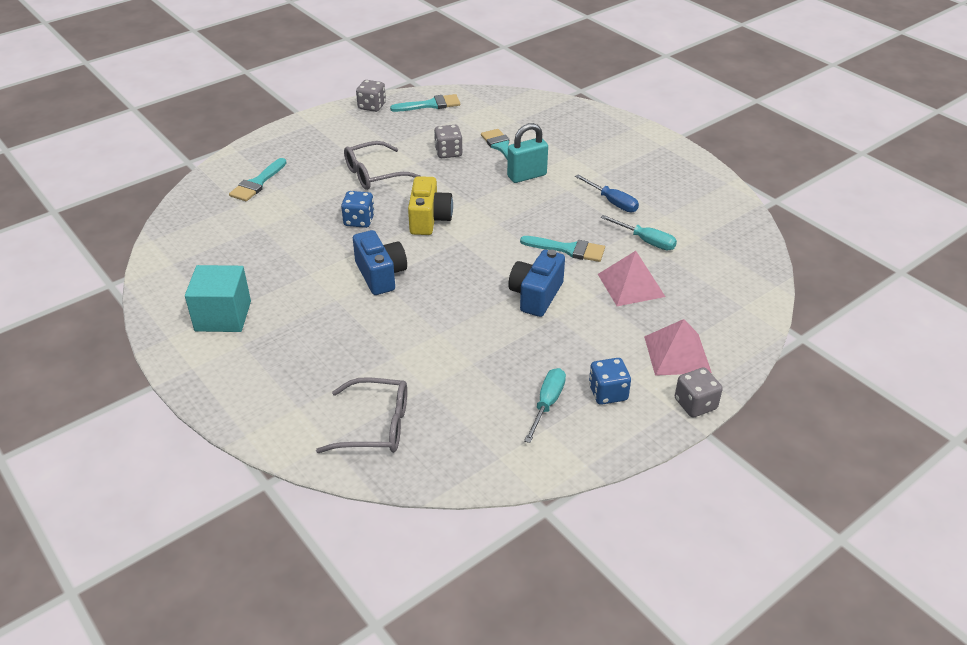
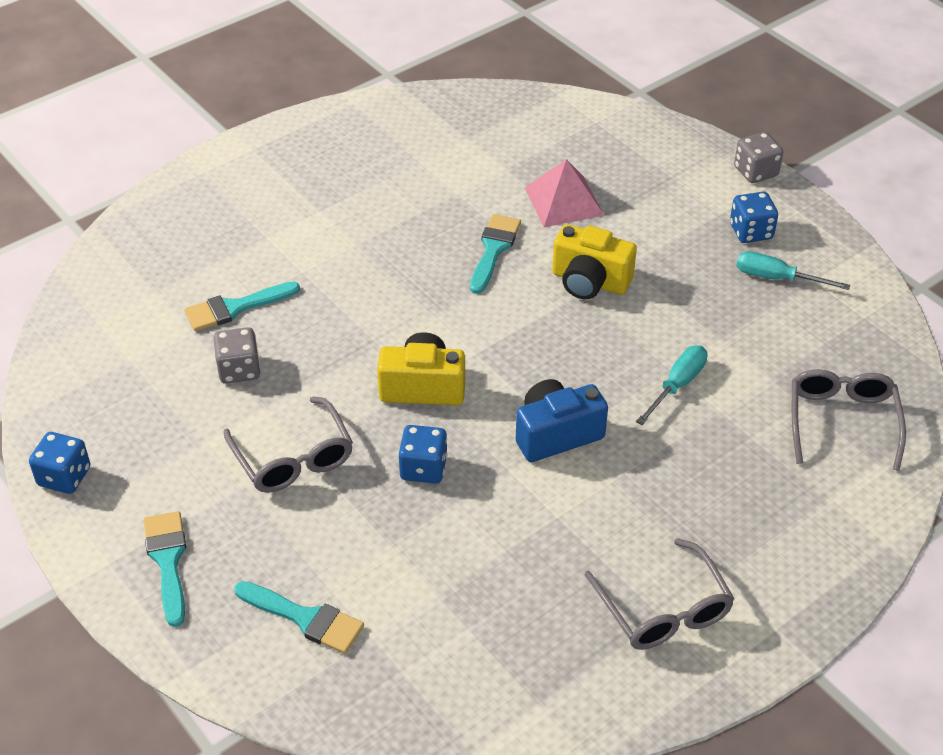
camera: 90 degrees left, 5 degrees up
(223, 316) = (663, 609): turquoise cube -> grey glasses
(372, 106) = (64, 477): grey dice -> blue dice
(430, 105) = (79, 396): turquoise brush -> turquoise brush (168, 561)
(527, 176) = (316, 283): turquoise padlock -> none
(536, 295) = (589, 281): blue camera -> yellow camera
(612, 202) = (388, 204): blue screwdriver -> none
(646, 241) = (475, 182): turquoise screwdriver -> turquoise screwdriver (677, 385)
(677, 354) = (681, 176): pink pyramid -> none

